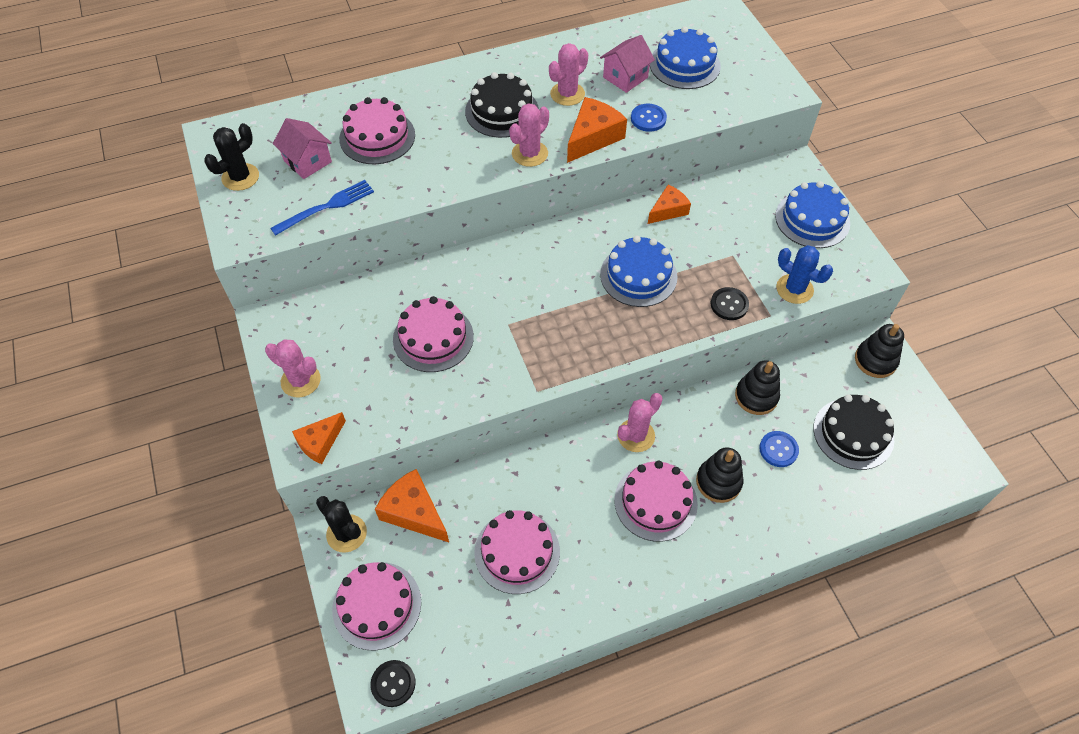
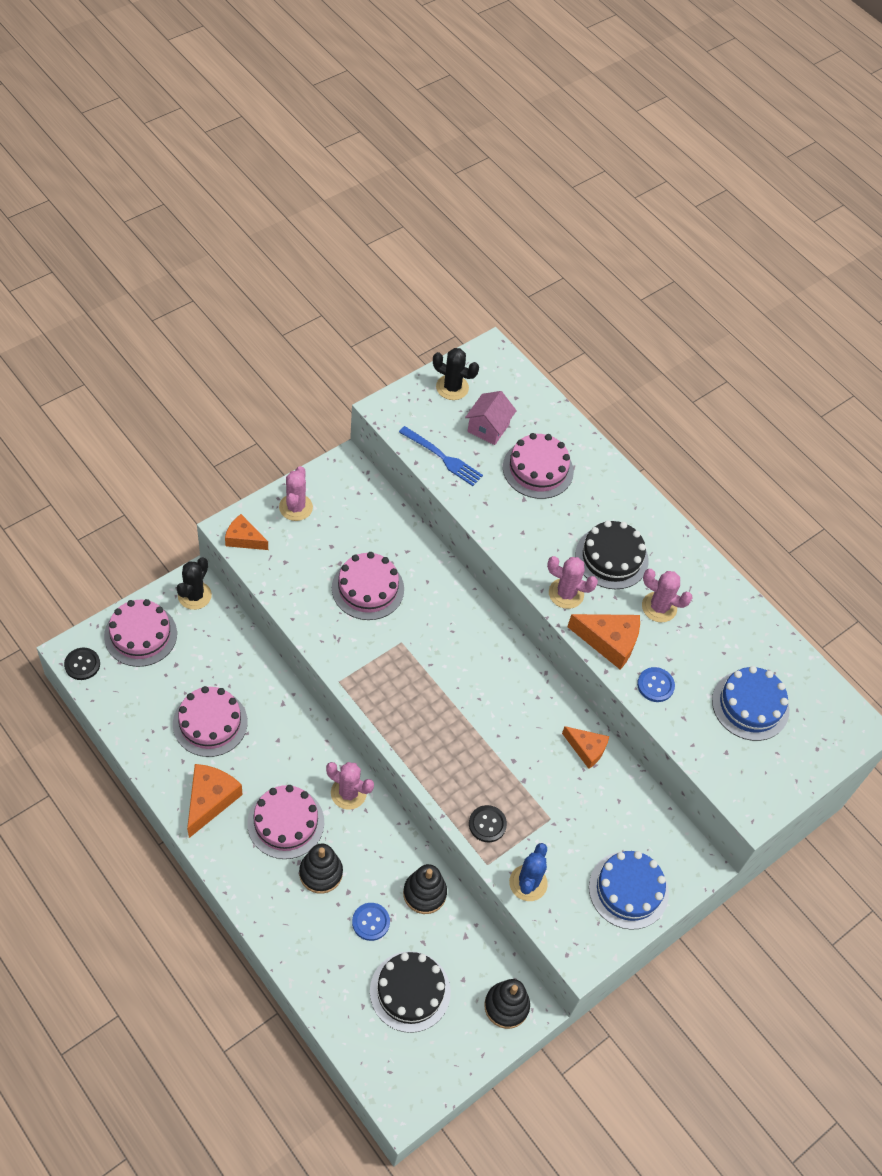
camera: 65 degrees right, 0 degrees up
(414, 512) = (225, 637): orange cheese -> orange cheese (210, 800)
(625, 77) = (706, 653): pink house -> none
(638, 275) = (494, 737): blue cake -> none

